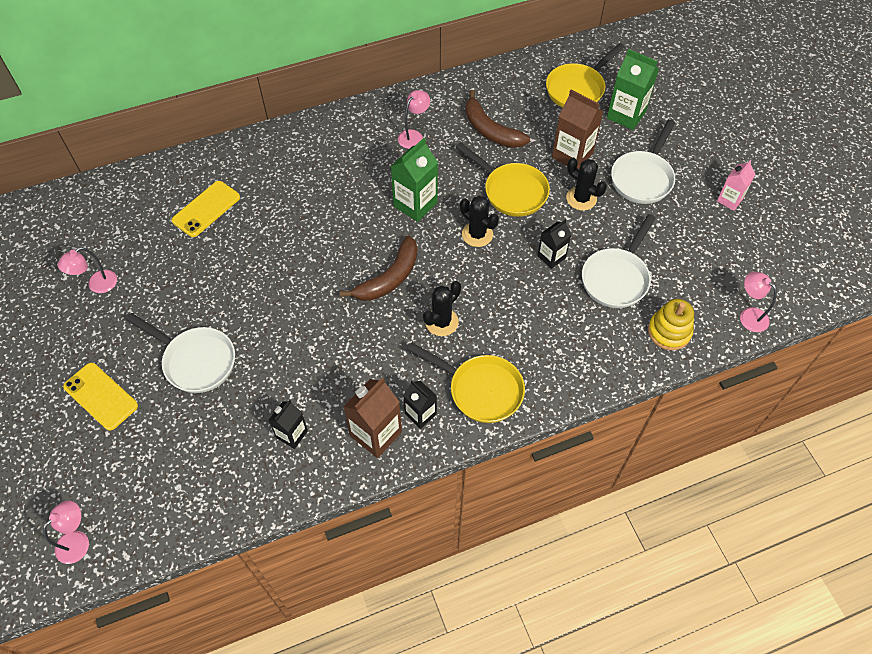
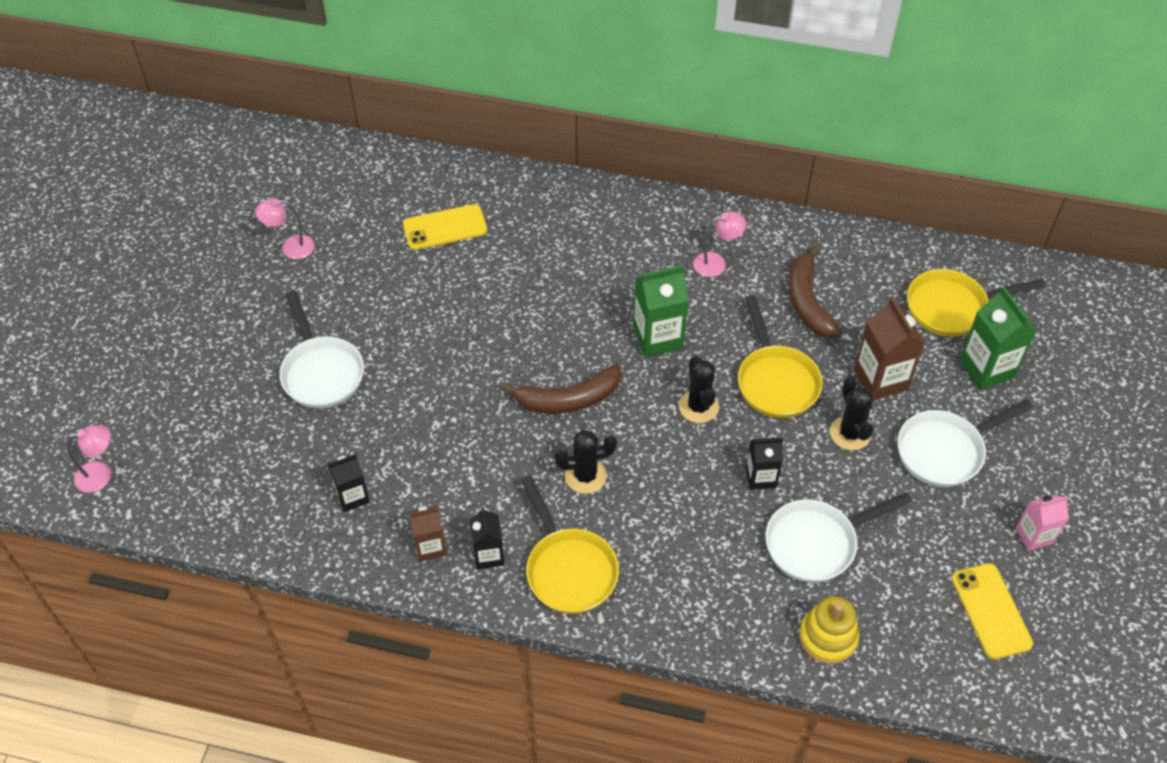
camera: 35 degrees right, 5 degrees down
(101, 396) = (216, 355): yellow phone -> yellow phone (991, 611)
(376, 434) = (430, 547): brown carton -> brown carton, size x0.62
(749, 315) = (940, 678): pink lamp -> none

